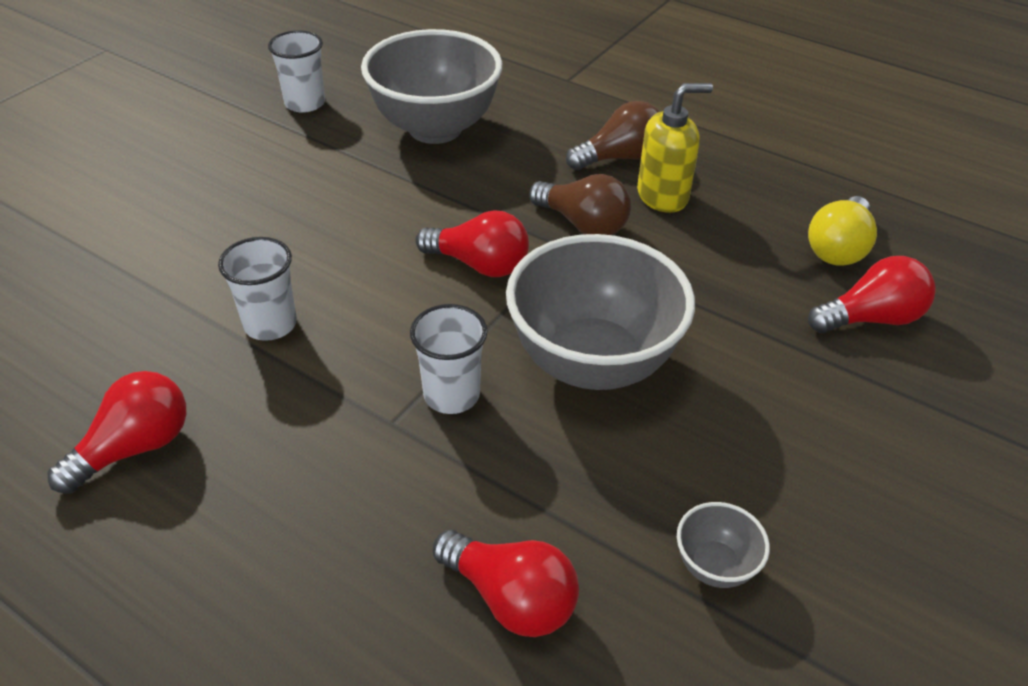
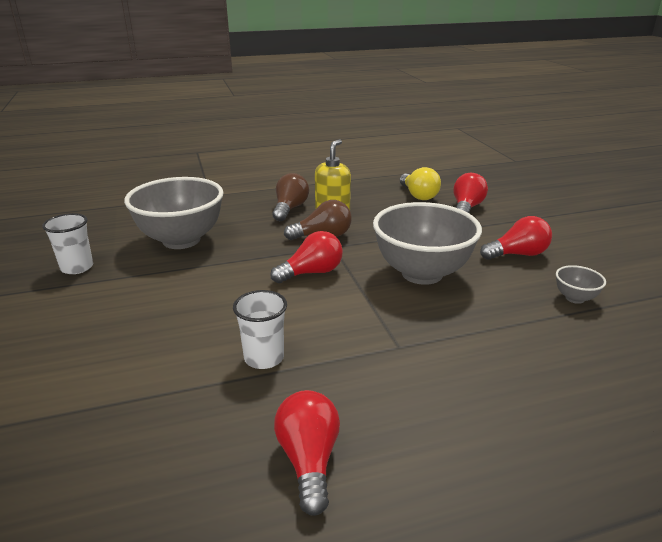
camera: 50 degrees left, 15 degrees down
(451, 395) = (399, 319): white cup -> none
(510, 598) = (556, 359): red light bulb -> red light bulb (517, 254)

